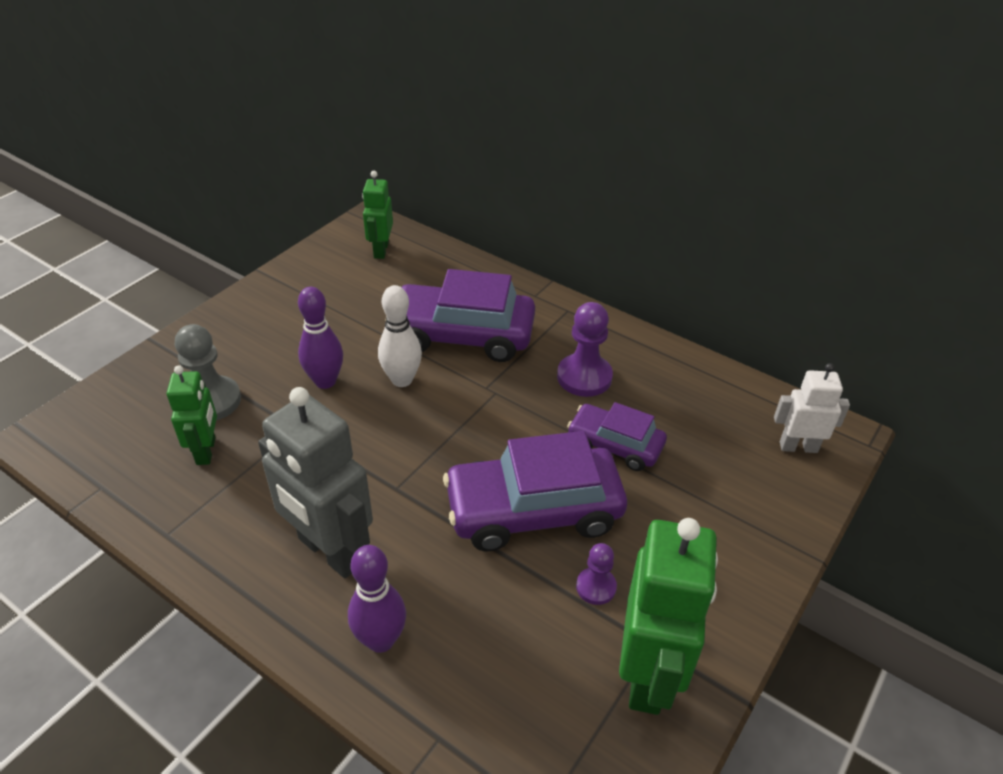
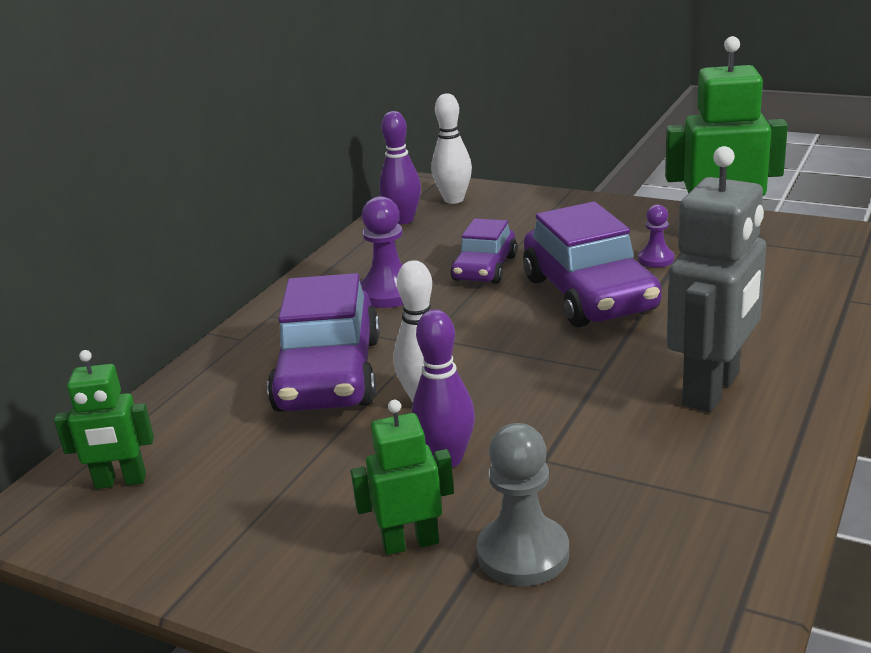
camera: 95 degrees left, 15 degrees down
(206, 451) = (621, 525): green robot -> green robot (410, 543)
(381, 640) = (787, 341): purple bowling pin -> purple bowling pin (403, 220)
(798, 447) = (454, 199): white robot -> white bowling pin

